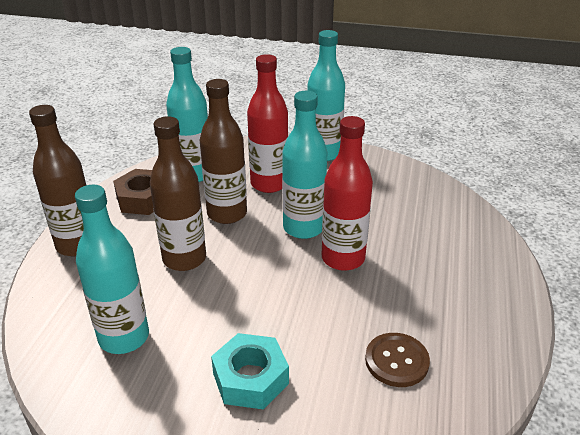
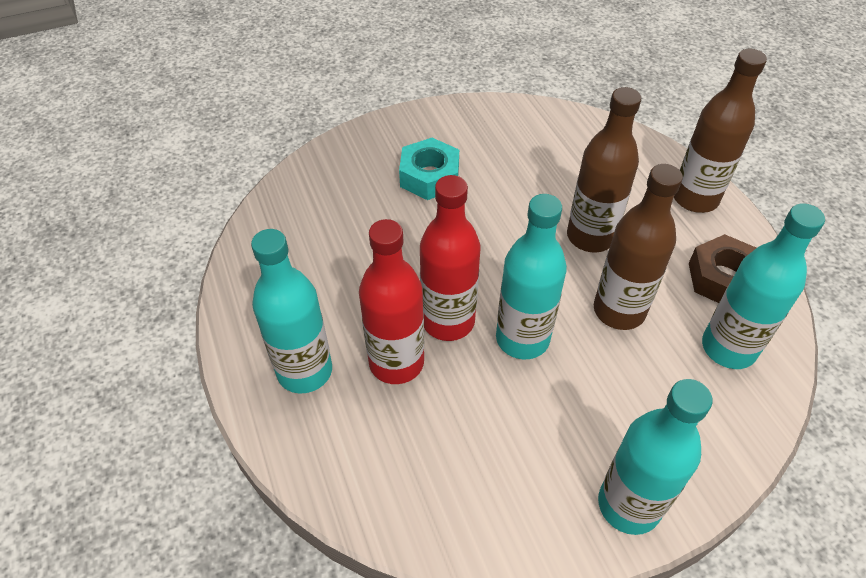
camera: 145 degrees right, 15 degrees up
(124, 337) = (548, 155): turquoise bottle -> turquoise bottle (305, 371)
(269, 184) = (629, 387): red bottle -> red bottle (396, 362)
(396, 361) = (330, 243): brown button -> none

